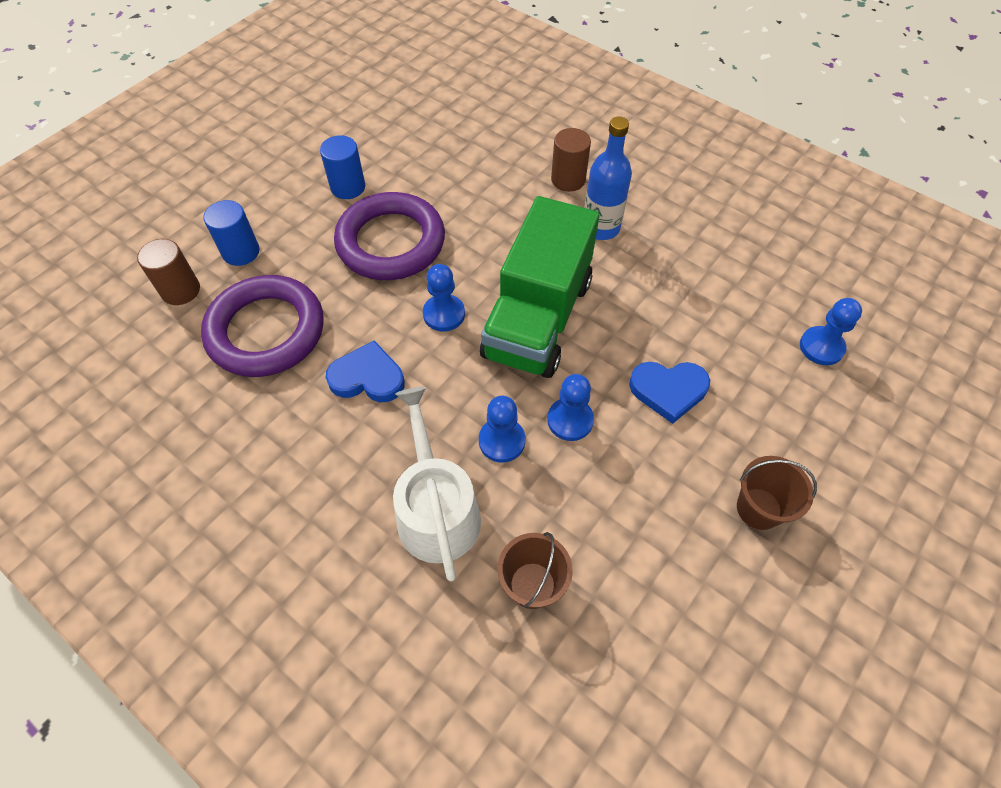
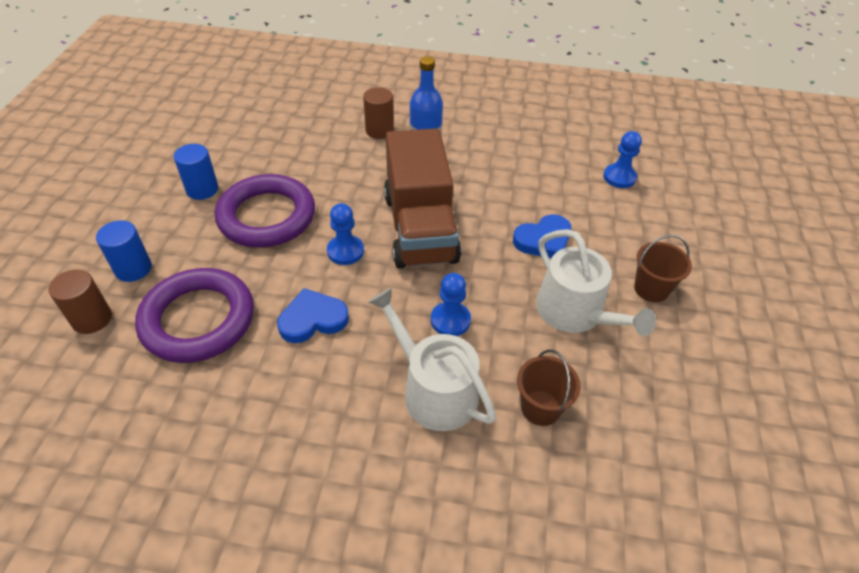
camera: 30 degrees left, 10 degrees down
(538, 318) = (420, 228): green truck -> brown truck
(570, 420) = (490, 286): blue pawn -> none
(645, 496) = (575, 313): none -> white watering can

